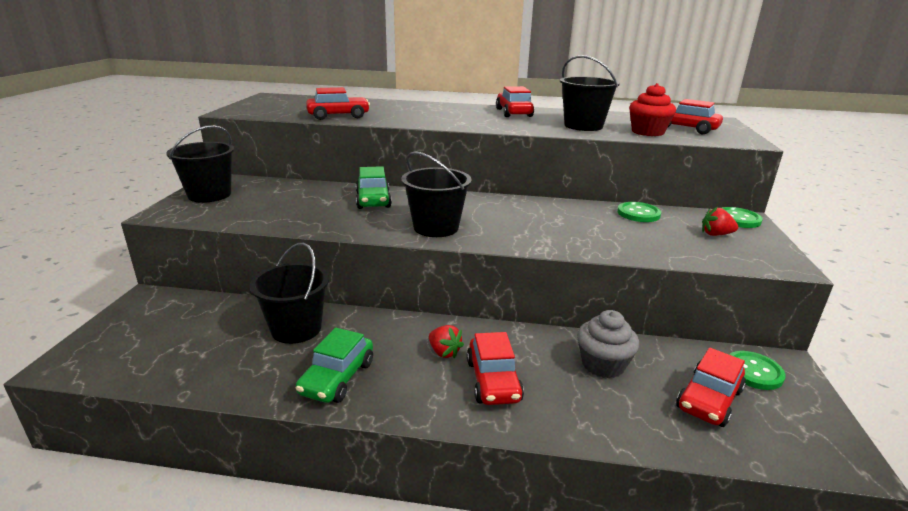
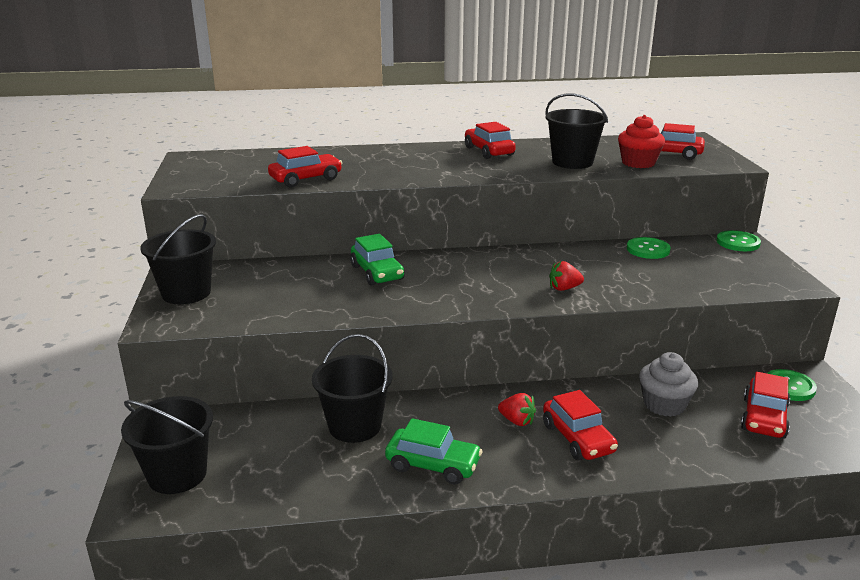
camera: 15 degrees left, 0 degrees up
(337, 378) = (433, 465): green car -> green car turned 75 degrees counterclockwise
(436, 227) = (467, 295): black bucket -> black bucket (177, 474)
(716, 234) = (727, 262): red strawberry -> red strawberry (564, 288)

